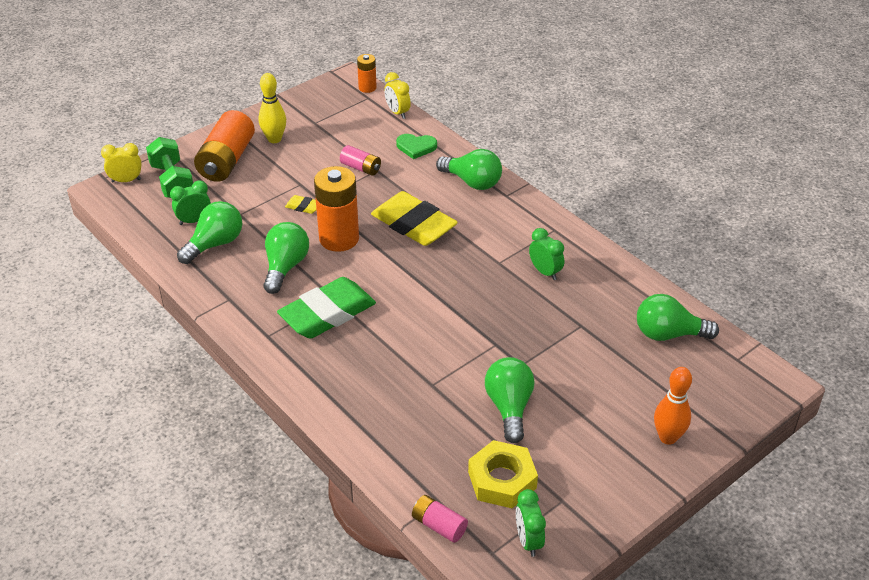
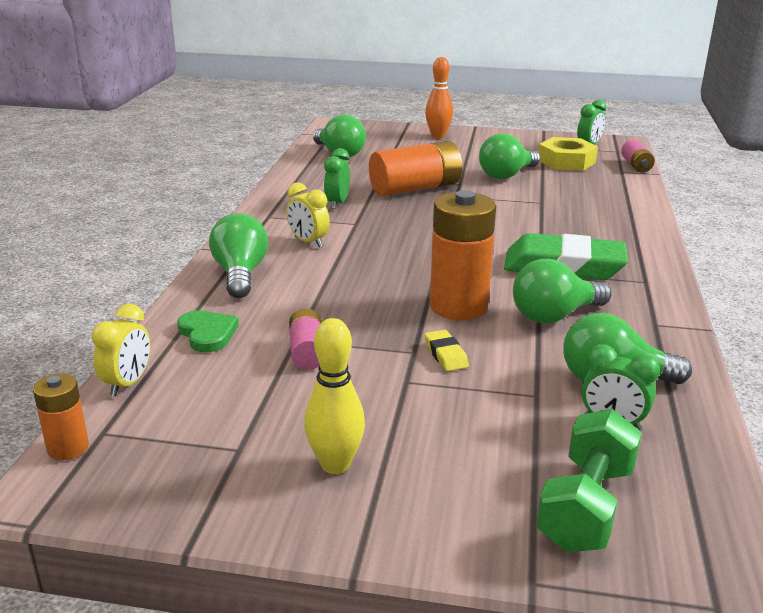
camera: 130 degrees left, 15 degrees down
(126, 180) = (673, 567): yellow clock -> yellow clock (308, 242)
(226, 160) = (455, 481): orange battery -> orange battery (415, 188)
(413, 224) = (366, 277): yellow eraser -> none

